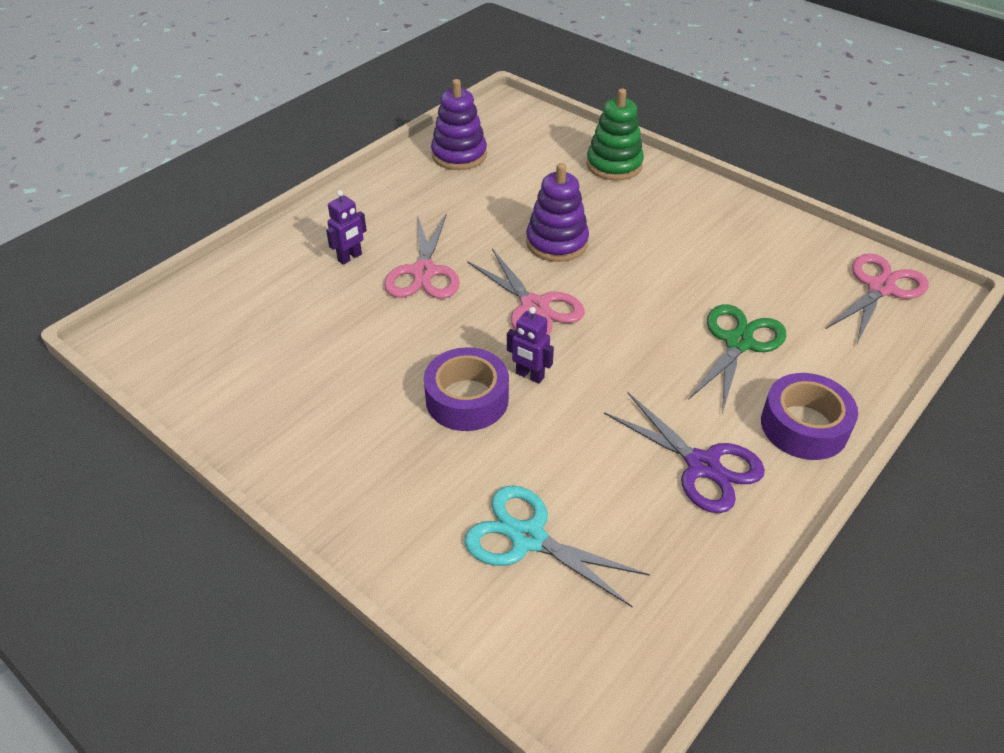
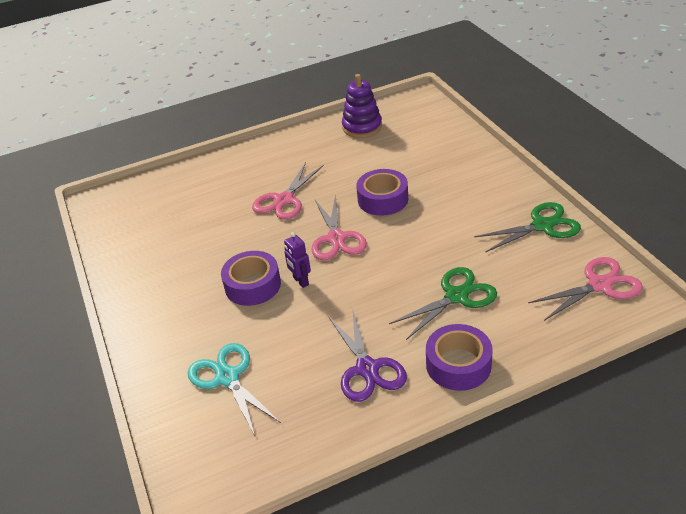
camera: 30 degrees right, 5 degrees down
(350, 257) = (247, 181): purple robot -> none
(557, 242) = (383, 199): purple stacking toy -> purple tape
(614, 165) = (464, 153): green stacking toy -> none
(769, 234) = (542, 226): none -> green scissors

